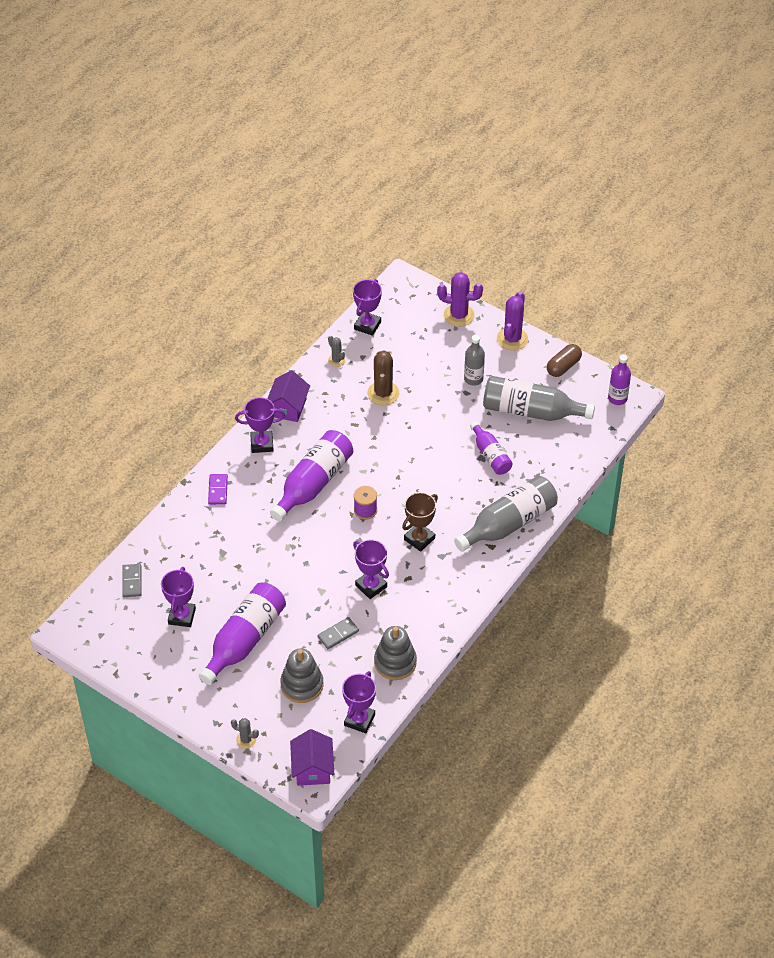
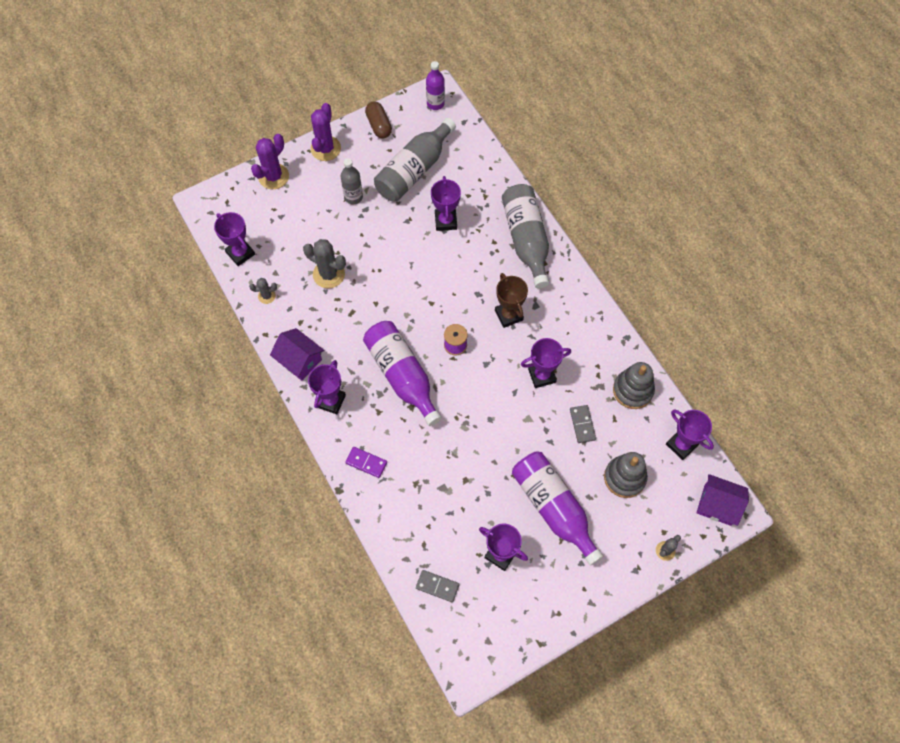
camera: 65 degrees left, 15 degrees up
(383, 393) = (328, 274): brown cactus -> grey cactus
(490, 455) = (445, 221): purple bottle -> purple trophy
(512, 339) = (325, 148): purple cactus -> purple cactus turned 60 degrees clockwise

